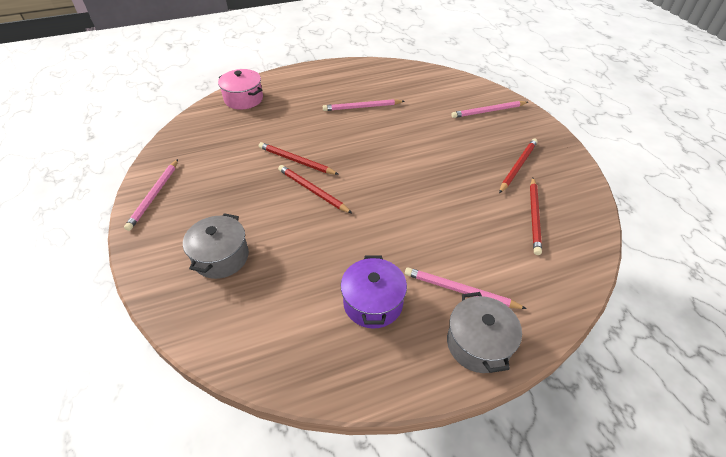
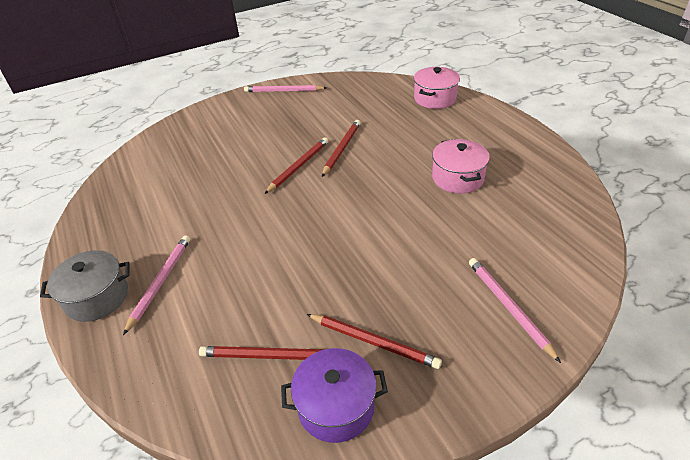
camera: 85 degrees right, 5 degrees down
(221, 257) = (216, 136): grey pot -> none
(362, 107) = (457, 178): pink pencil -> pink pot
(373, 303) = (157, 223): purple pot -> purple pot (336, 406)

